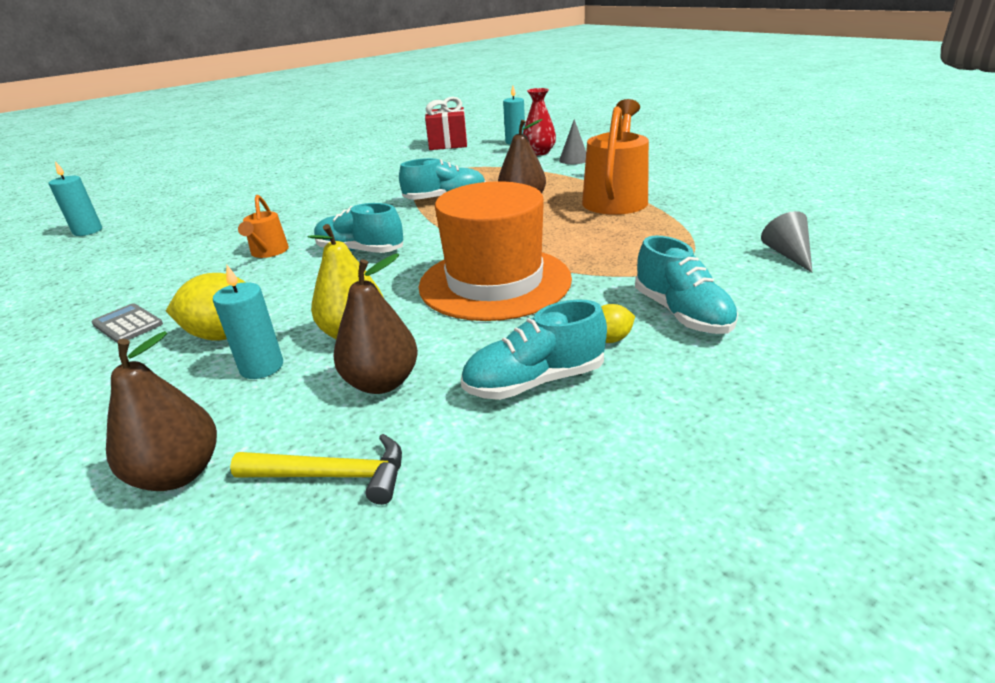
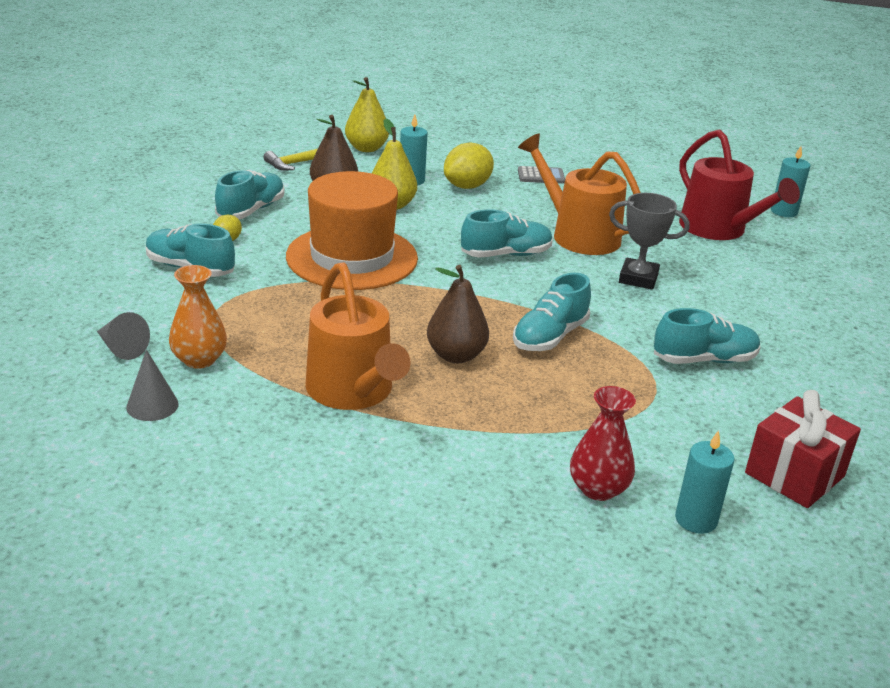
camera: 135 degrees right, 0 degrees up
(168, 231) = (718, 229): none -> red watering can
(178, 474) = (366, 148): brown pear -> yellow pear
(268, 252) = (578, 235): orange watering can -> orange watering can, size x1.91
(313, 215) = (638, 278): none -> grey trophy
(387, 175) = (704, 360): none -> turquoise shoe
(574, 159) = (513, 480): grey cone -> grey cone (152, 405)
(717, 234) = (199, 359): none -> orange vase

